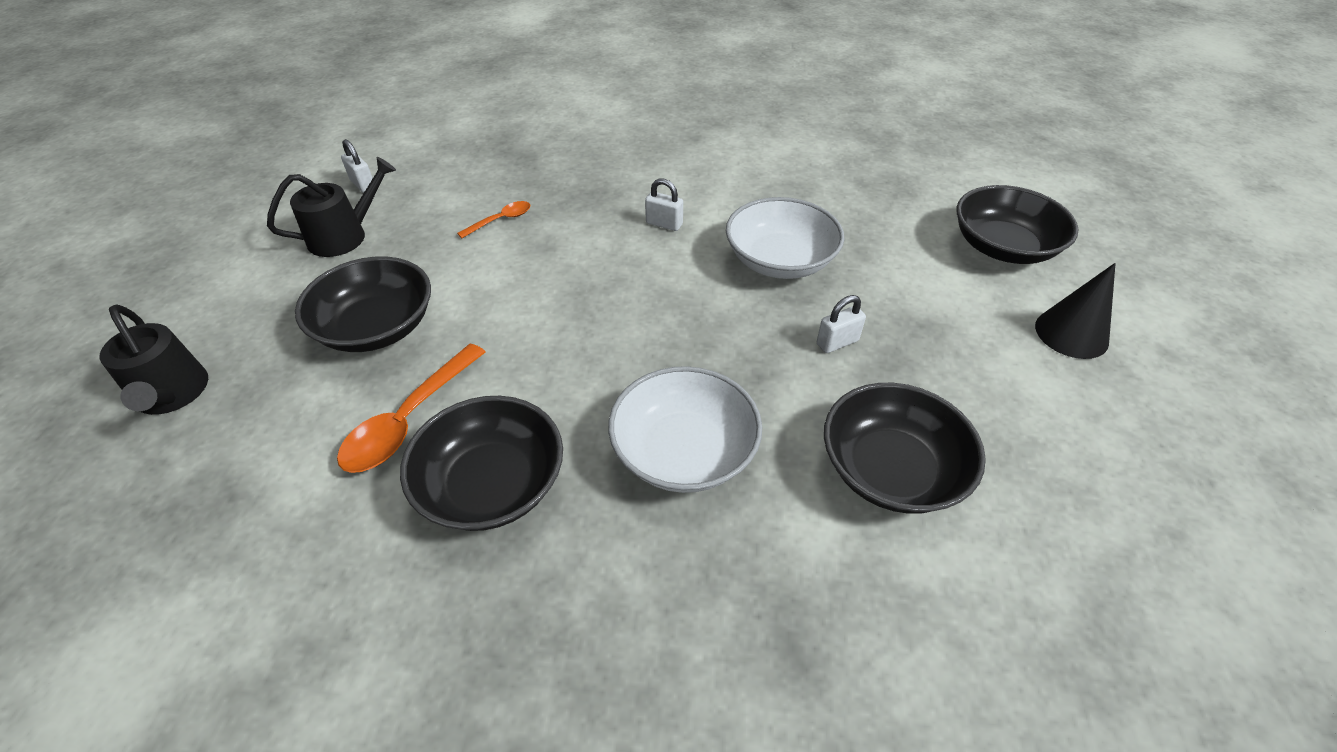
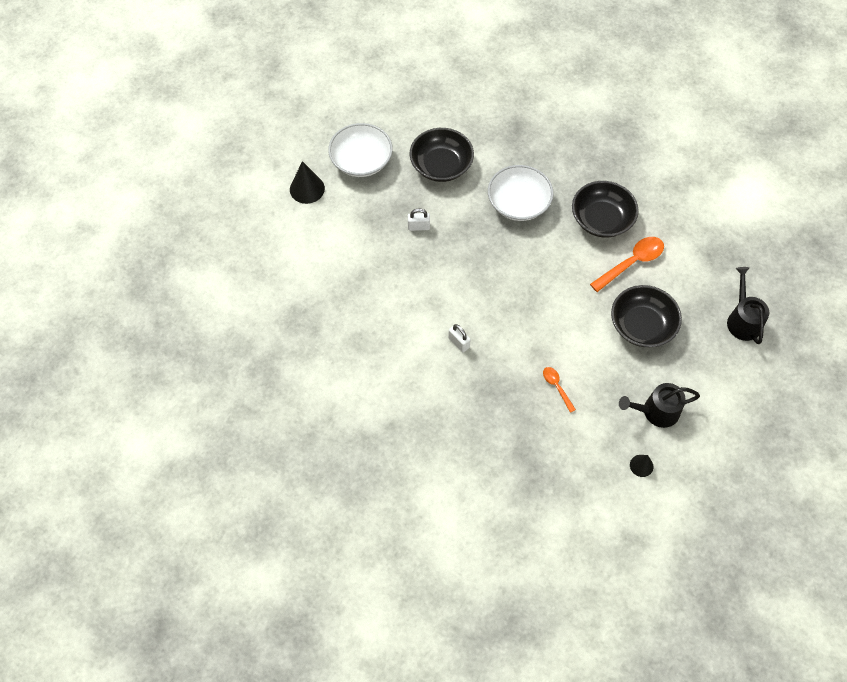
camera: 155 degrees left, 15 degrees up
(363, 184) = (641, 465): white padlock -> black cone
(500, 220) = (557, 387): orange spoon -> orange spoon turned 75 degrees clockwise
(780, 260) = (410, 287): white bowl -> white bowl (361, 161)
(1003, 247) = (283, 248): black bowl -> none

